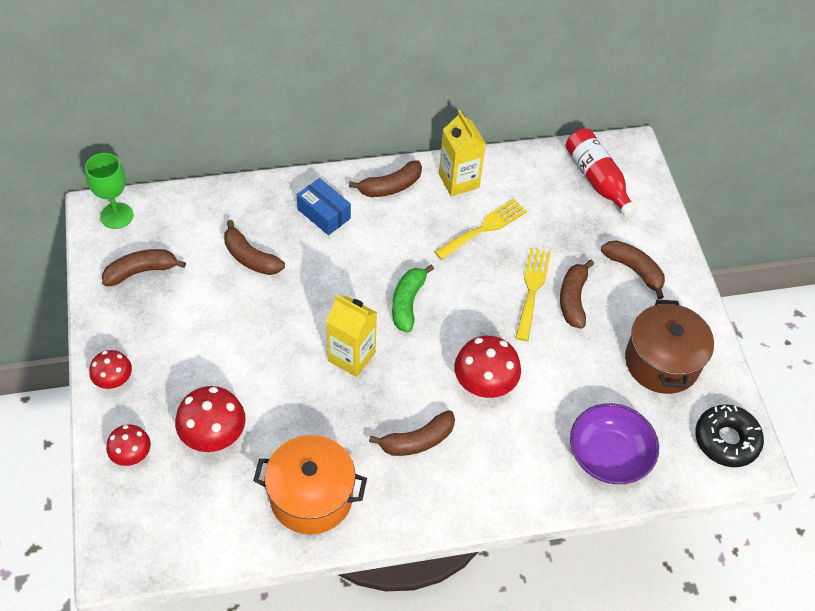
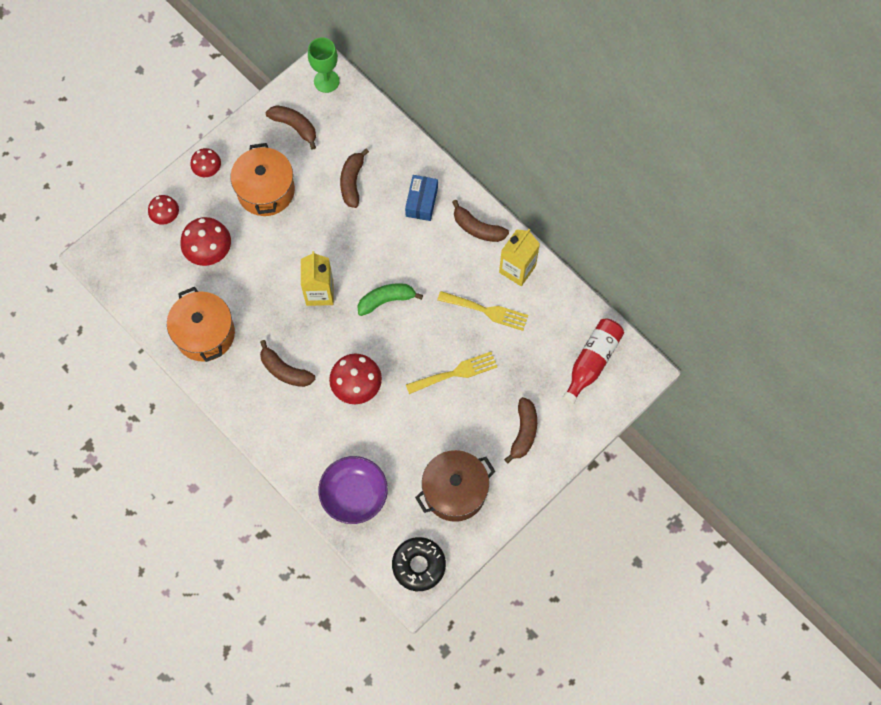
camera: 60 degrees right, 15 degrees up
(190, 339) = (266, 190): none -> orange pot
(573, 299) = (467, 404): brown banana -> none

